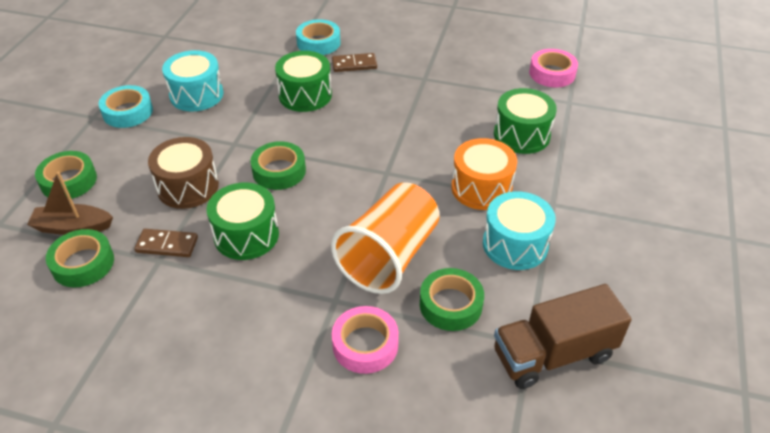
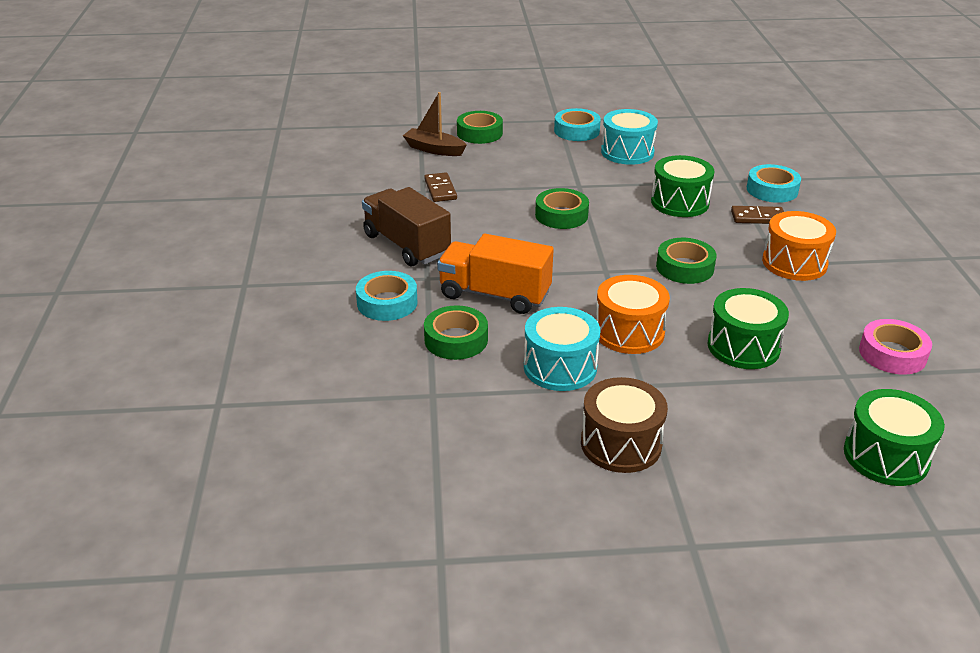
camera: 70 degrees right, 10 degrees down
(73, 227) = (434, 149): brown boat -> brown boat turned 45 degrees counterclockwise
(83, 263) = (402, 164): green tape -> green tape (685, 267)
(188, 187) = (509, 180): brown drum -> brown drum (621, 444)
(246, 235) = (473, 219): green drum -> green drum (886, 456)
(354, 64) = (758, 217): brown domino -> brown domino turned 60 degrees counterclockwise
(365, 344) = (387, 303): pink tape -> turquoise tape
(389, 256) = (494, 295): orange cup -> orange truck
(426, 71) = (794, 263): none -> orange drum
(553, 354) = (427, 411): brown truck -> brown truck (406, 245)

